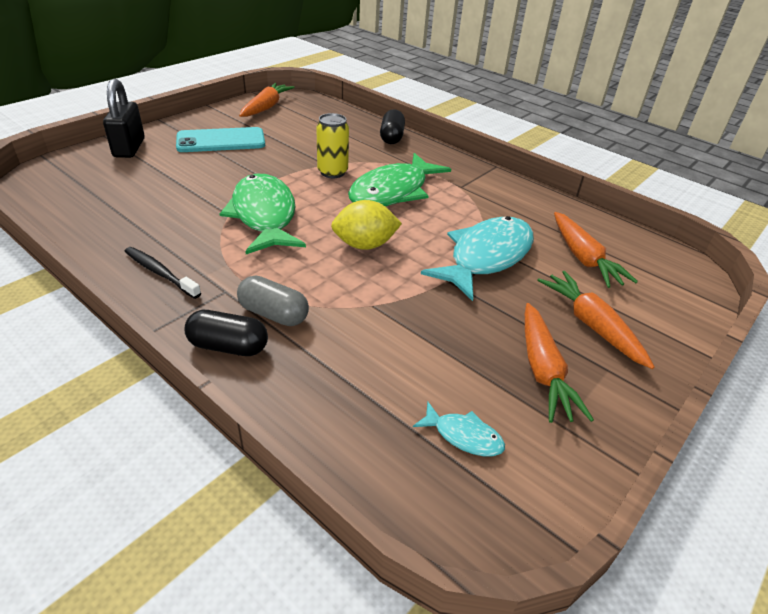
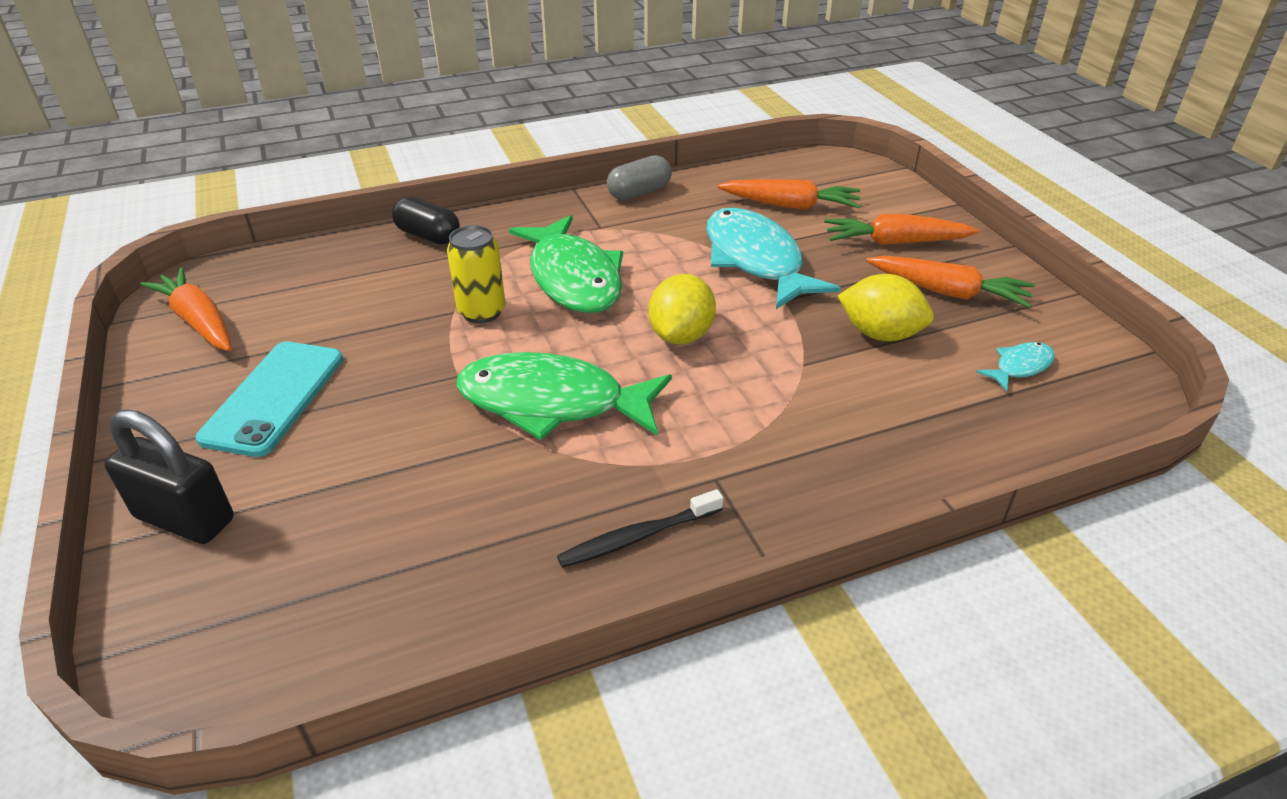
camera: 60 degrees left, 0 degrees up
(228, 346) = (832, 498): black capsule -> none
(273, 314) = (785, 445): grey capsule -> grey capsule (639, 192)
(442, 338) = (880, 334): none -> yellow lemon

